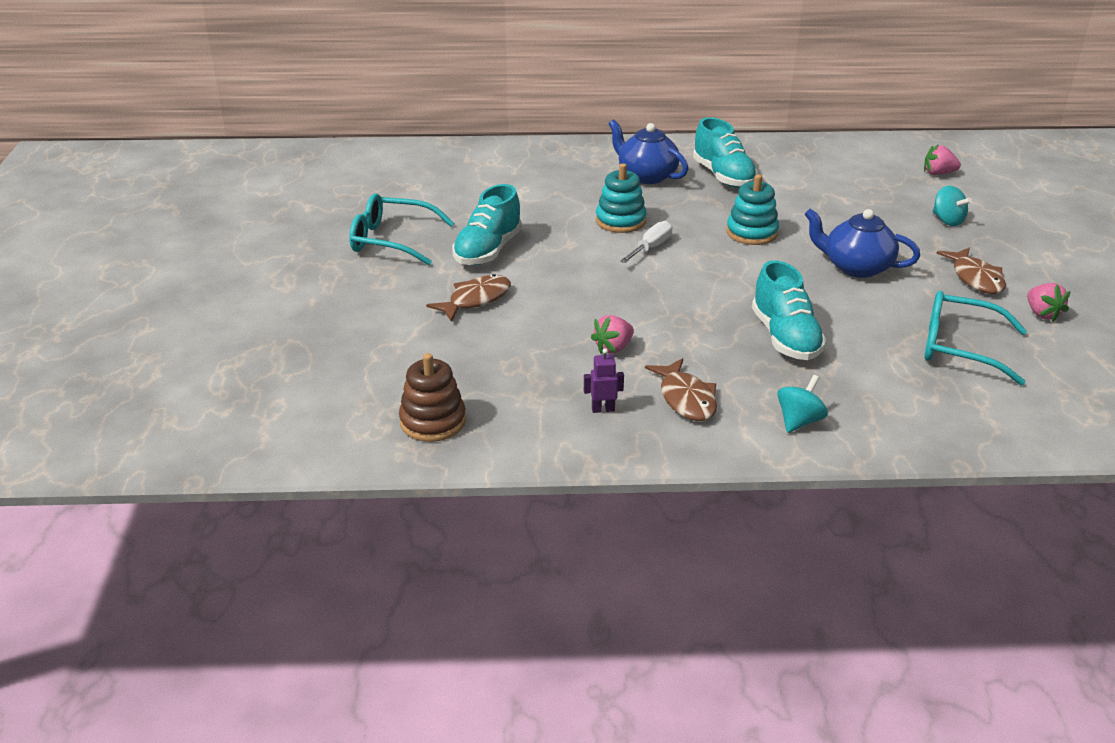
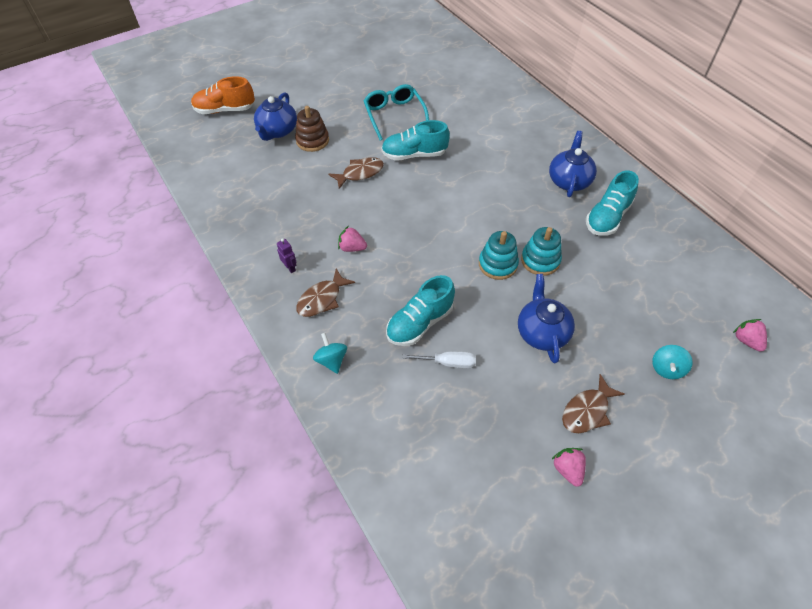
camera: 60 degrees right, 20 degrees up
(169, 377) = (225, 110): none -> orange shoe
(295, 341) = (277, 131): none -> blue teapot
(433, 421) = (241, 209): brown stacking toy -> brown stacking toy (312, 141)
(476, 300) = (360, 173): brown fish -> brown fish turned 45 degrees counterclockwise
(620, 221) = (498, 193): turquoise stacking toy -> turquoise stacking toy (497, 264)
(651, 247) = (477, 219): white screwdriver -> white screwdriver (448, 363)
(799, 421) = (331, 360): turquoise spinning top -> turquoise spinning top turned 120 degrees counterclockwise
(960, 348) = (477, 425): turquoise glasses -> none
(1042, 314) = (567, 469): pink strawberry -> pink strawberry turned 120 degrees clockwise

